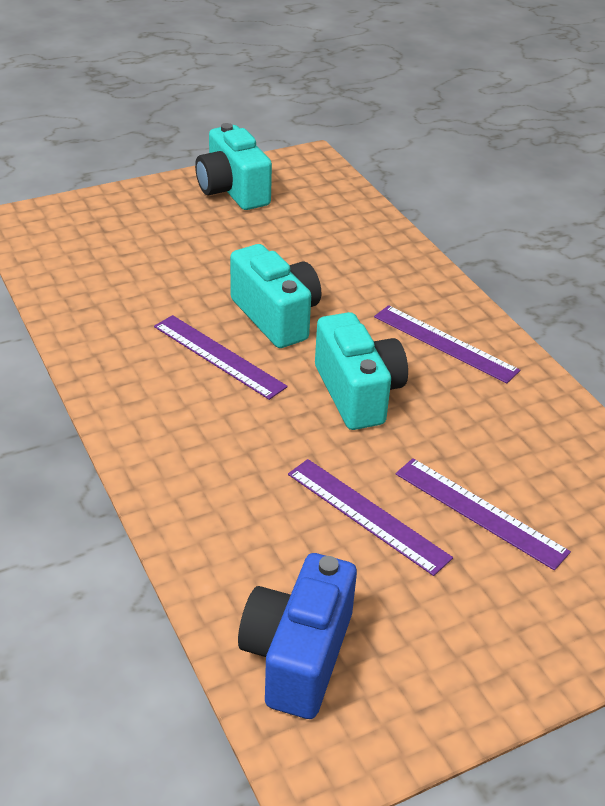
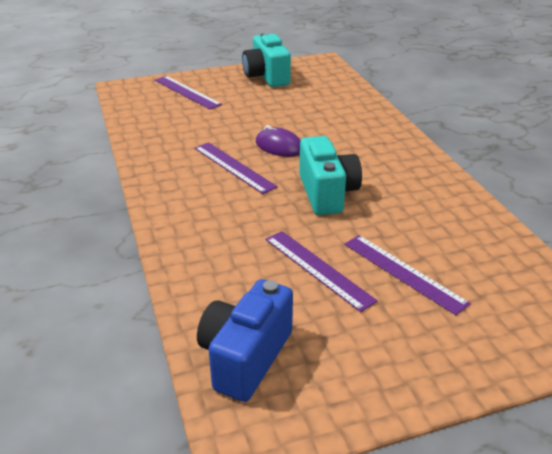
camera: 10 degrees right, 5 degrees down
(276, 317) = (279, 146): turquoise camera -> purple mouse
(444, 343) = (396, 167): purple ruler -> purple ruler (186, 92)

